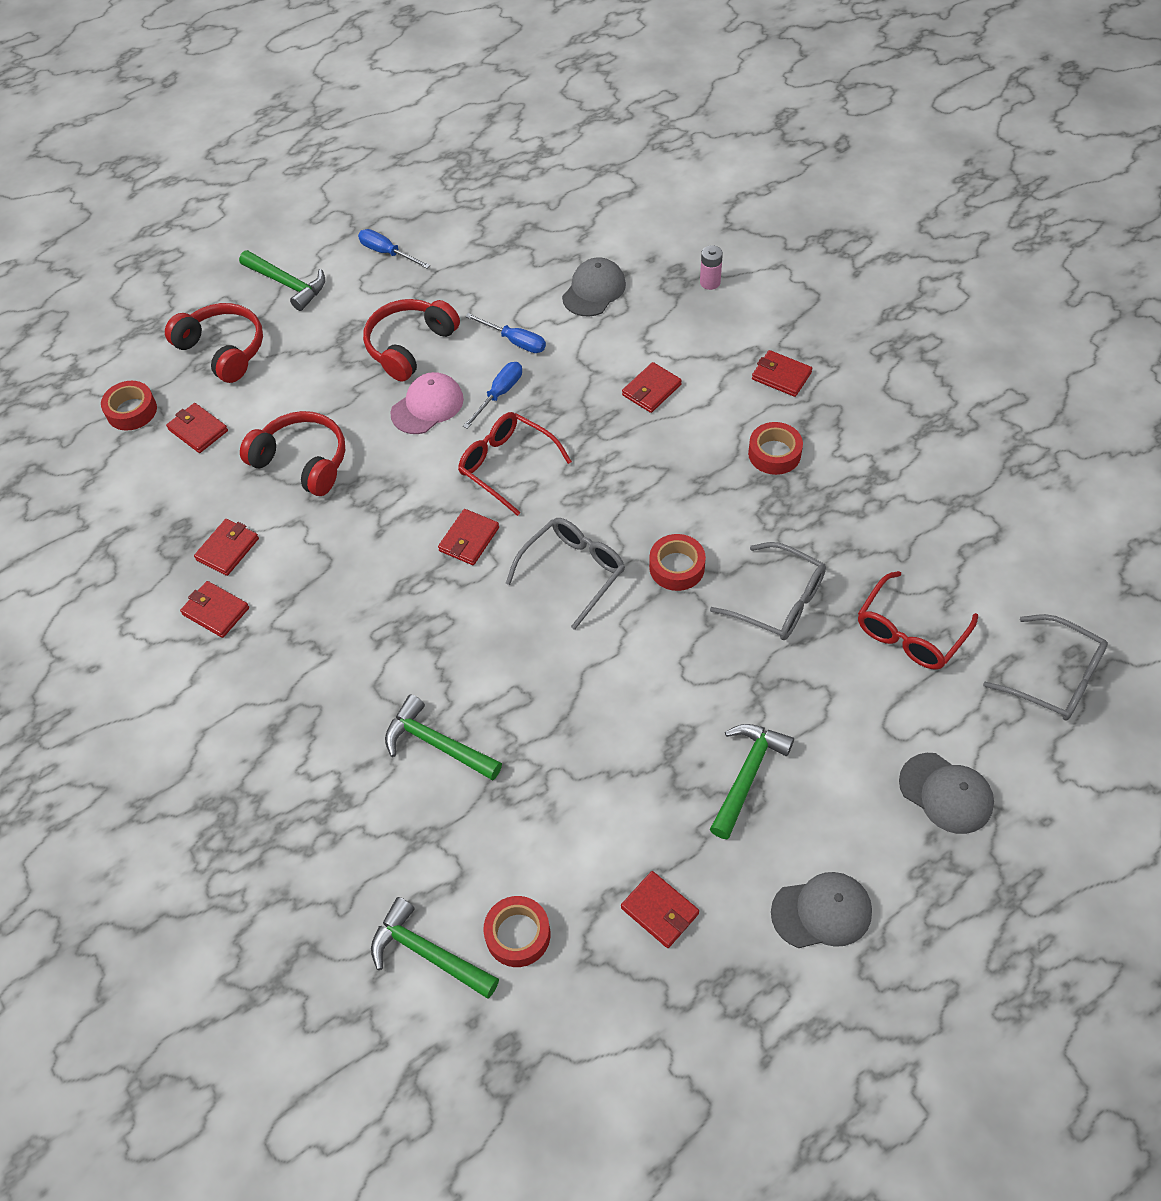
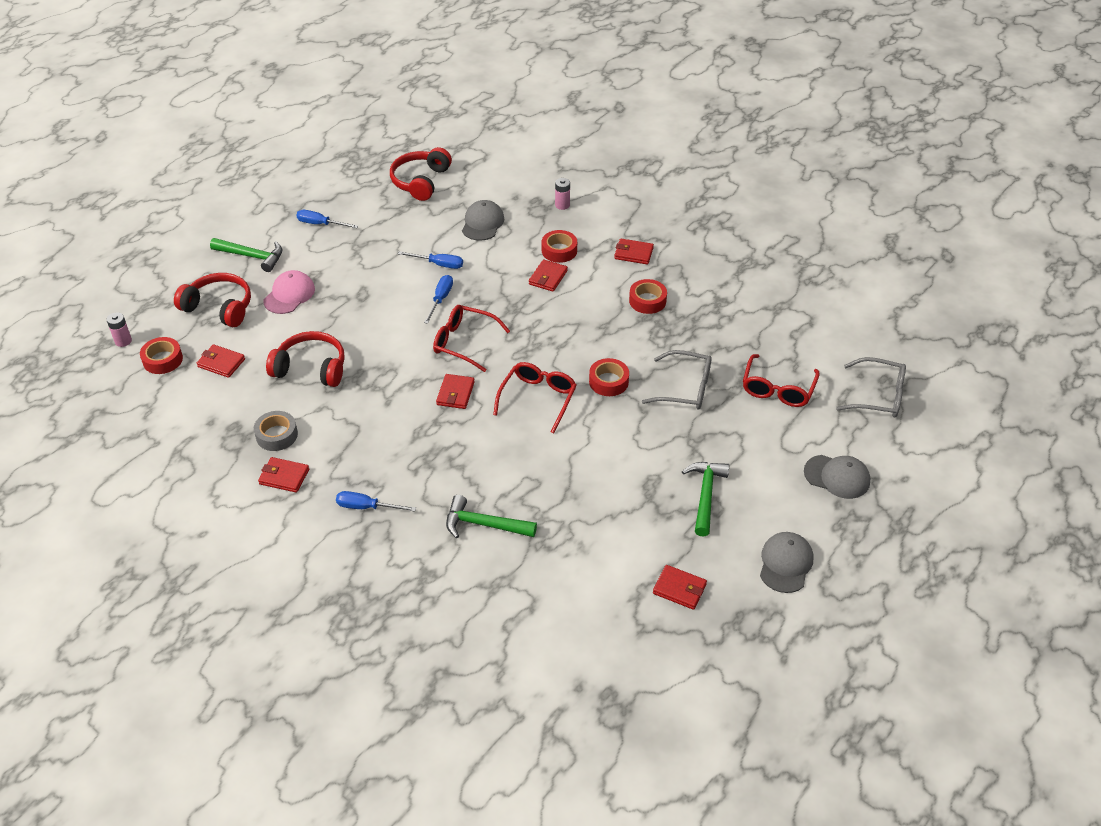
camera: 20 degrees left, 10 degrees down
(95, 374) = (123, 341): none -> pink battery
(227, 549) = (277, 435): red wallet -> grey tape
(299, 680) = (366, 507): none -> blue screwdriver
(409, 346) = (362, 280): red headphones -> red headphones (420, 181)
(427, 406) = (391, 316): pink cap -> pink cap (289, 295)
(428, 953) = (530, 654): green hammer -> none
(518, 934) = (588, 627): red tape -> red tape (559, 250)
(573, 572) = (538, 399): grey glasses -> red glasses
(822, 912) = (785, 563): grey cap -> grey cap turned 45 degrees counterclockwise

